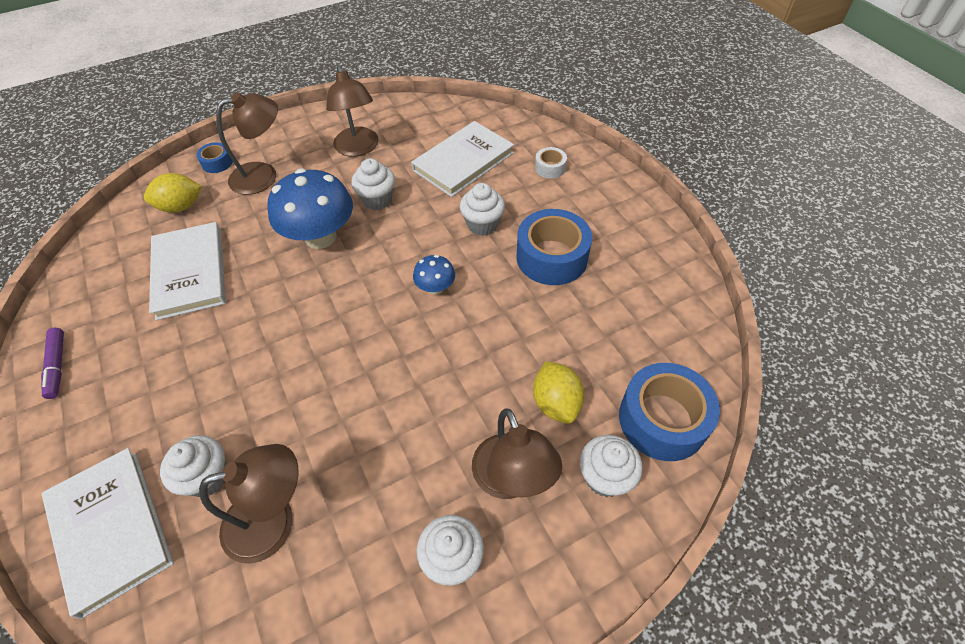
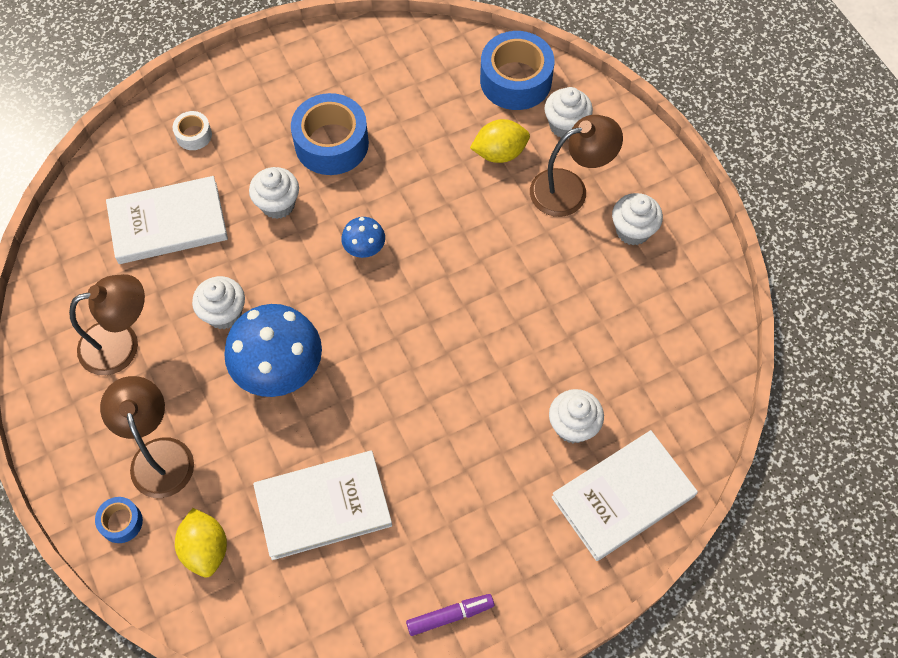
camera: 90 degrees left, 10 degrees up
(274, 521) = (609, 363): brown lamp -> none
(463, 161) = (168, 223): white book -> white book turned 60 degrees counterclockwise

